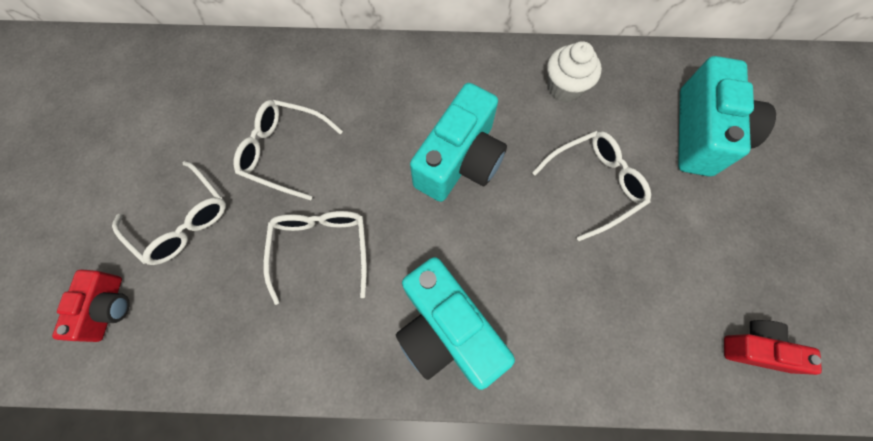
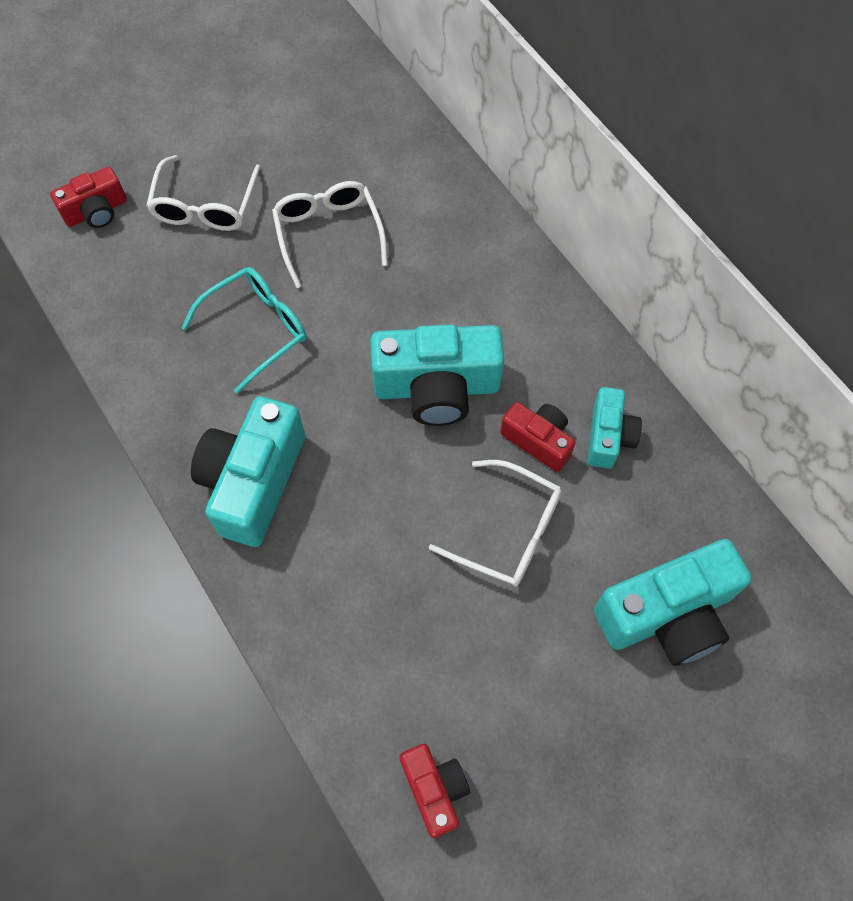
camera: 55 degrees right, 5 degrees down
(321, 249) = (257, 329): white glasses -> turquoise glasses
(541, 127) = (538, 440): none -> red camera
(564, 88) = (608, 436): white cupcake -> turquoise camera

